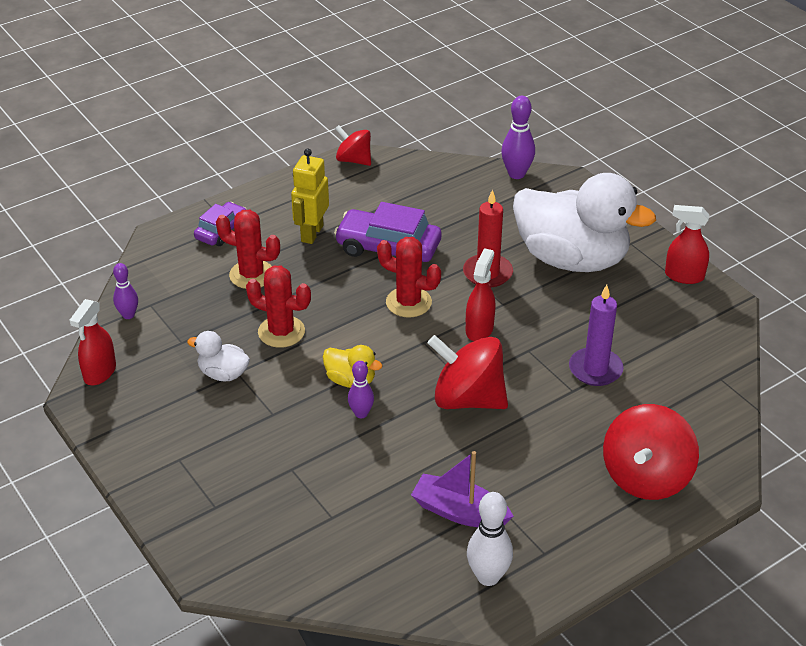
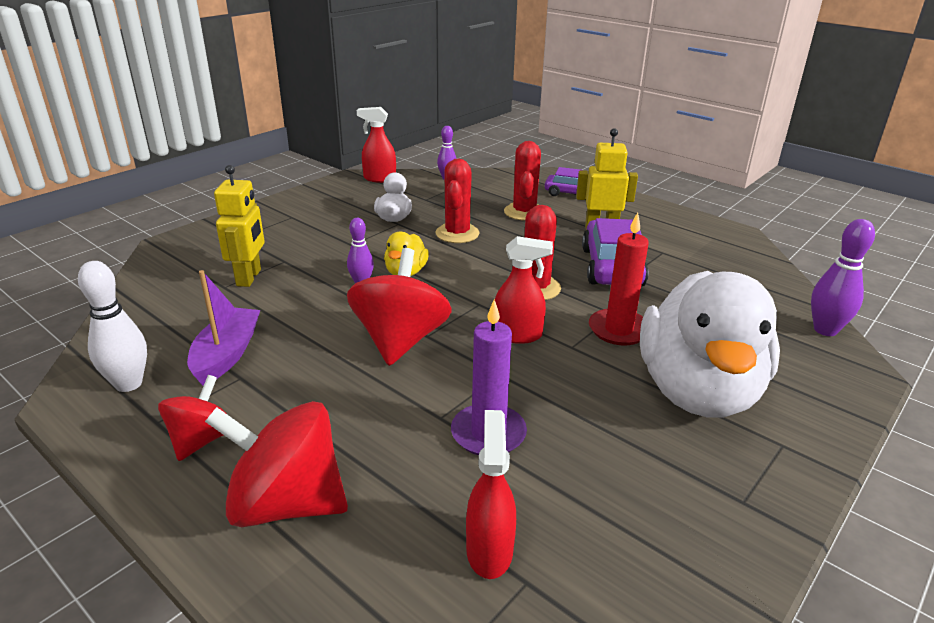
camera: 75 degrees right, 10 degrees down
(319, 497) = (249, 277): none -> yellow robot
(354, 160) = (732, 233): red spinning top -> red spinning top (201, 440)
(684, 276) = (754, 513): red spray bottle -> red spray bottle (489, 550)

